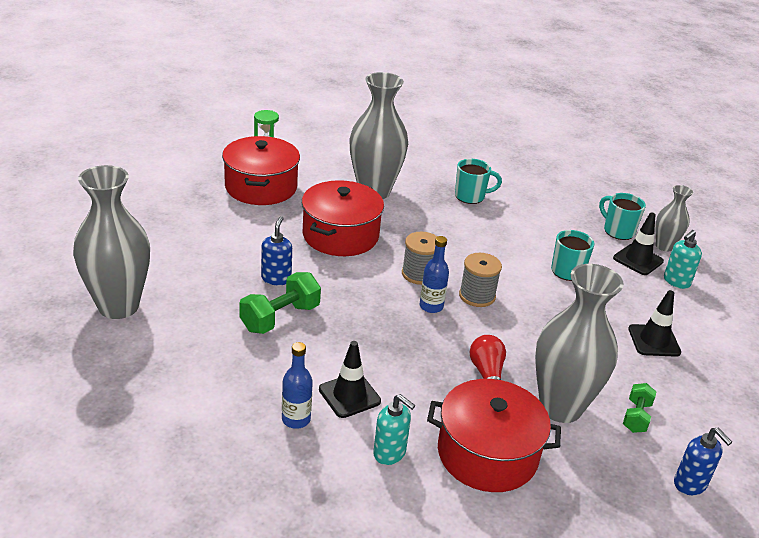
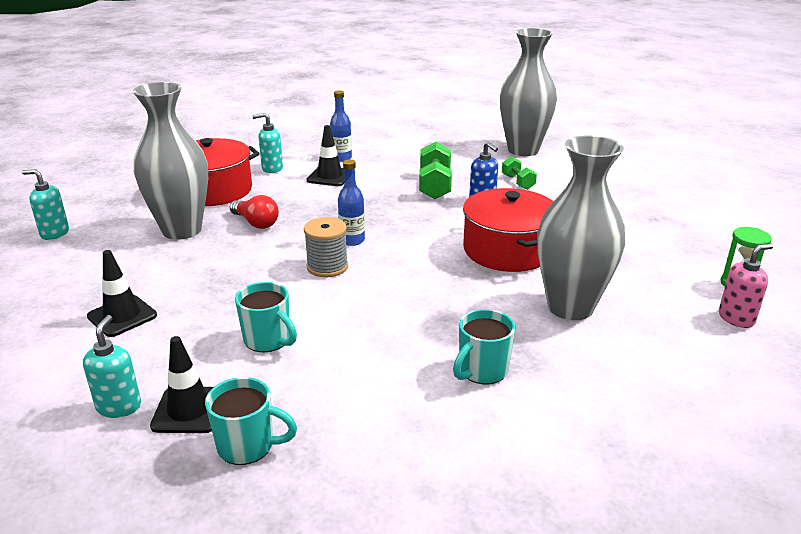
camera: 140 degrees right, 5 degrees down
(261, 187) = (646, 249): red pot -> none
(308, 145) = (736, 318): none -> pink soap dispenser
(419, 274) = (397, 257): grey spool -> none
(636, 417) = (114, 251): green dumbbell -> green dumbbell (518, 182)
(664, 246) = (160, 463): grey vase -> none
(690, 484) = (54, 233): blue soap dispenser -> turquoise soap dispenser

